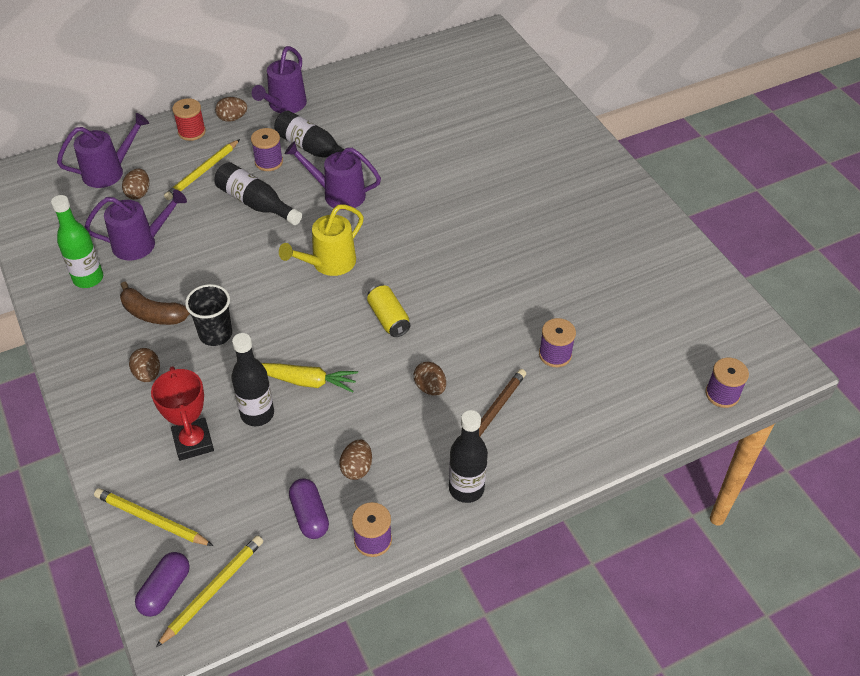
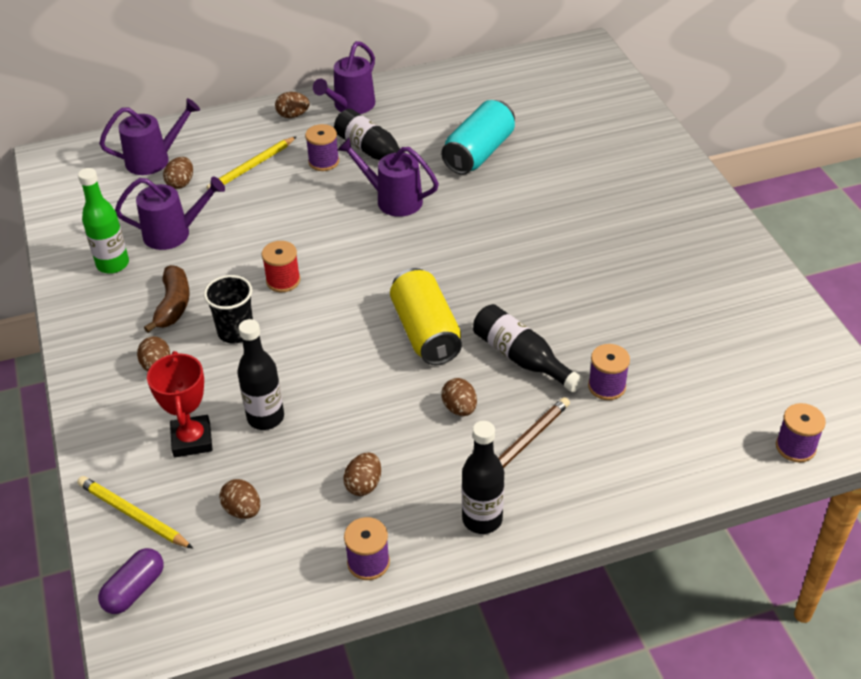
camera: 10 degrees right, 5 degrees down
(153, 314) = (173, 305): brown banana -> brown banana turned 120 degrees counterclockwise
(191, 132) = (247, 126): red spool -> red spool (283, 281)
(213, 590) = (185, 595): yellow pencil -> none
(251, 504) = (242, 510): none -> brown egg
(256, 203) = (302, 203): black bottle -> black bottle (521, 358)
(305, 381) = (323, 388): yellow carrot -> none
(309, 515) = (303, 529): purple capsule -> none
(328, 264) = (369, 270): yellow watering can -> none
(388, 318) = (425, 332): yellow can -> yellow can, size x1.65
(408, 143) = (479, 153): none -> turquoise can

